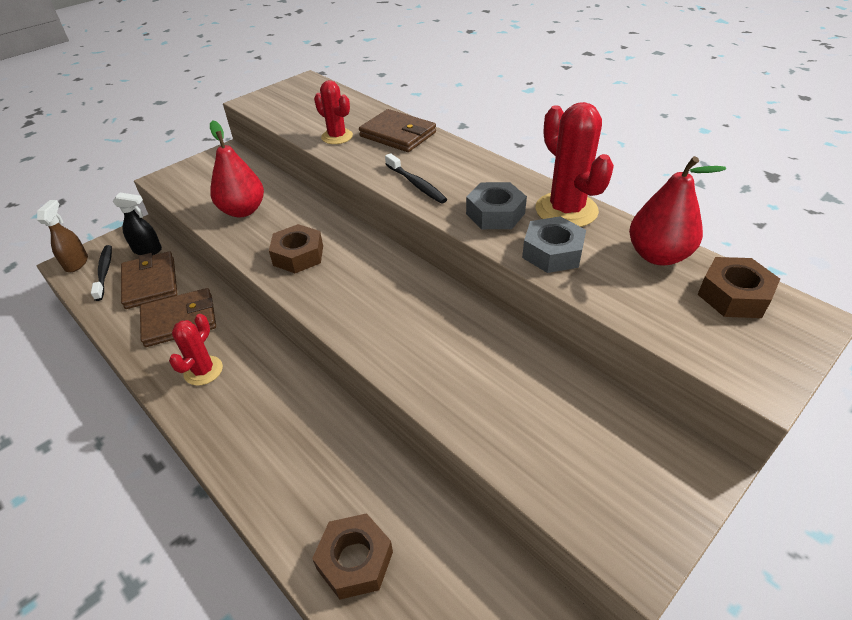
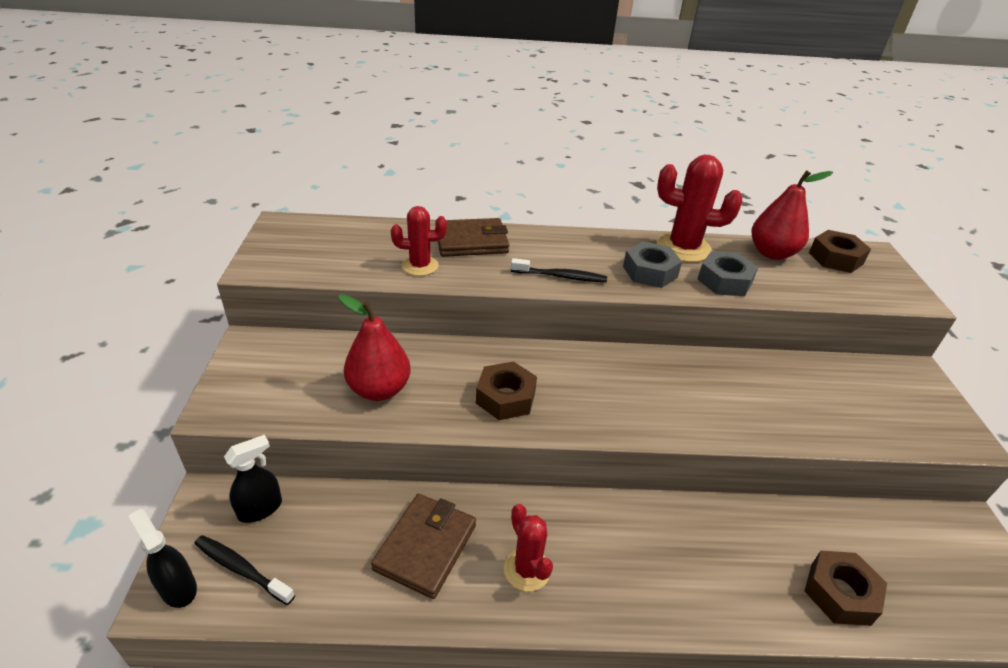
camera: 50 degrees left, 5 degrees down
(76, 263) = (178, 588): brown spray bottle -> black spray bottle
(150, 283) = (326, 538): brown wallet -> none

